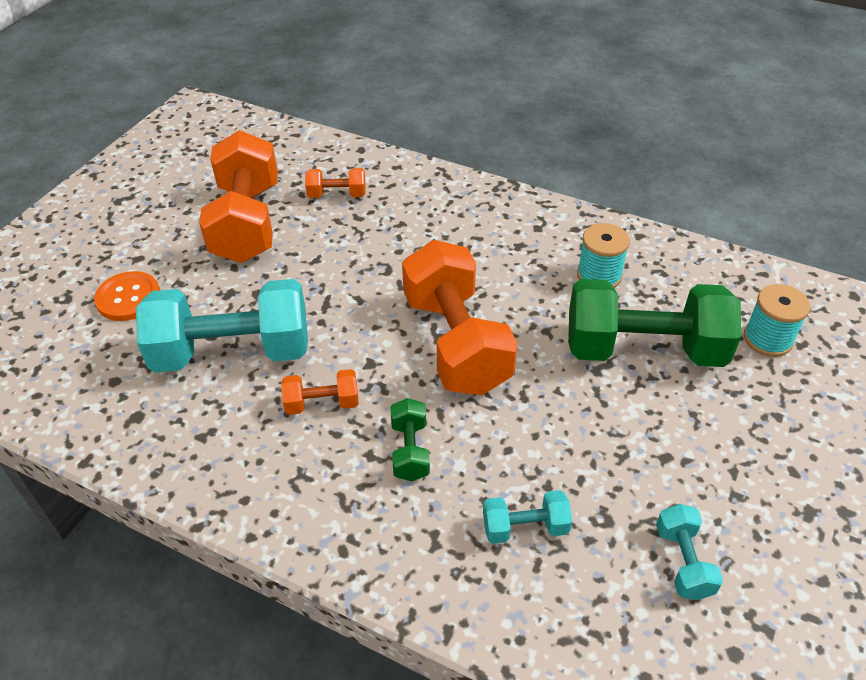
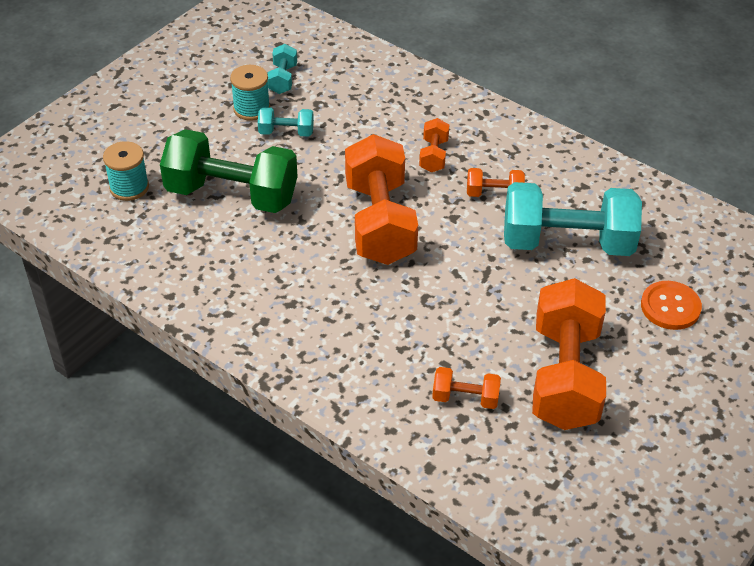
camera: 170 degrees left, 0 degrees up
(410, 450) = (433, 155): green dumbbell -> orange dumbbell
(525, 527) = (370, 106): turquoise dumbbell -> turquoise dumbbell (286, 132)
(599, 276) = (232, 260): turquoise spool -> turquoise spool (251, 109)

